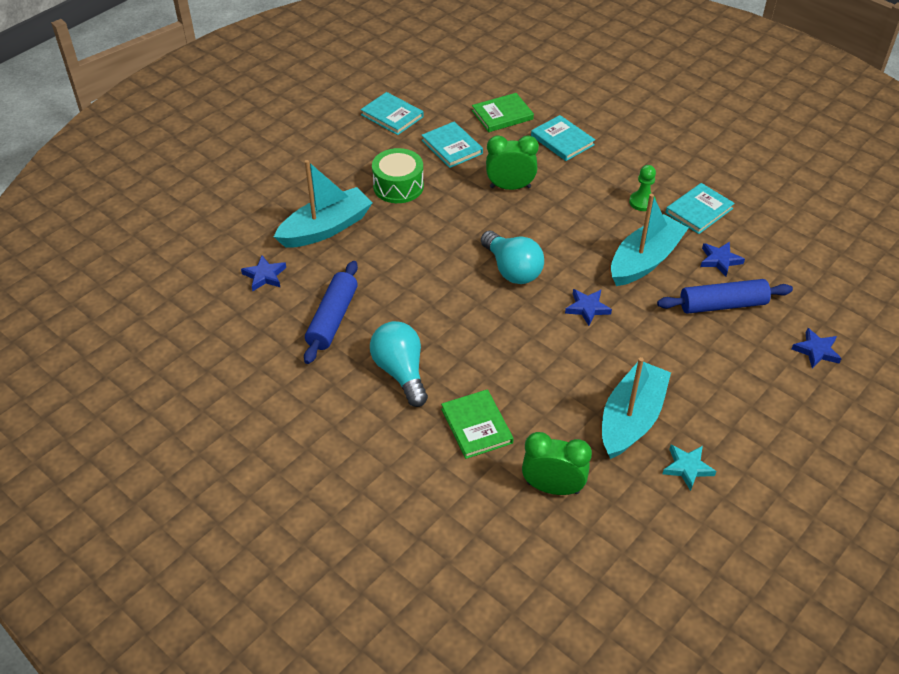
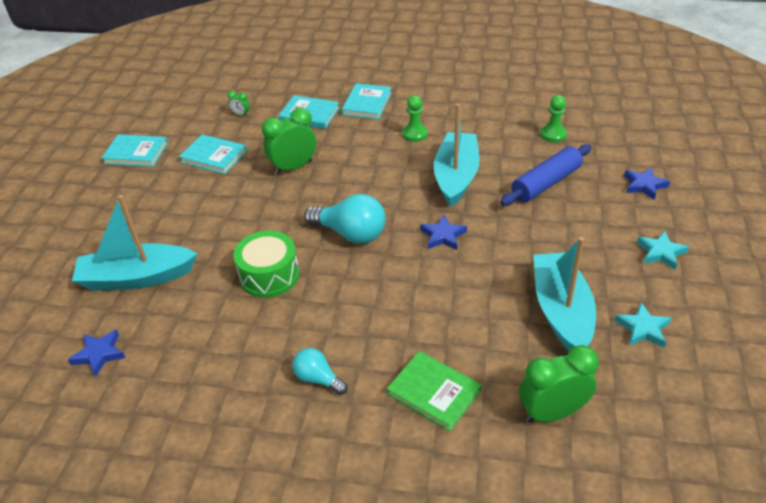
camera: 30 degrees left, 5 degrees down
(325, 228) = (137, 278): turquoise boat -> turquoise boat turned 120 degrees counterclockwise
(332, 319) = (207, 362): blue rolling pin -> none
(398, 186) = (186, 209): green drum -> green drum (269, 275)
(400, 372) = (318, 379): turquoise light bulb -> turquoise light bulb, size x0.58
(502, 115) = (241, 115): green book -> green clock
(699, 211) = (464, 122): turquoise book -> turquoise book (367, 104)
(719, 260) = (513, 151): blue star -> none
(768, 416) = (661, 252): none -> turquoise star
(775, 261) = (553, 134): none -> green pawn

